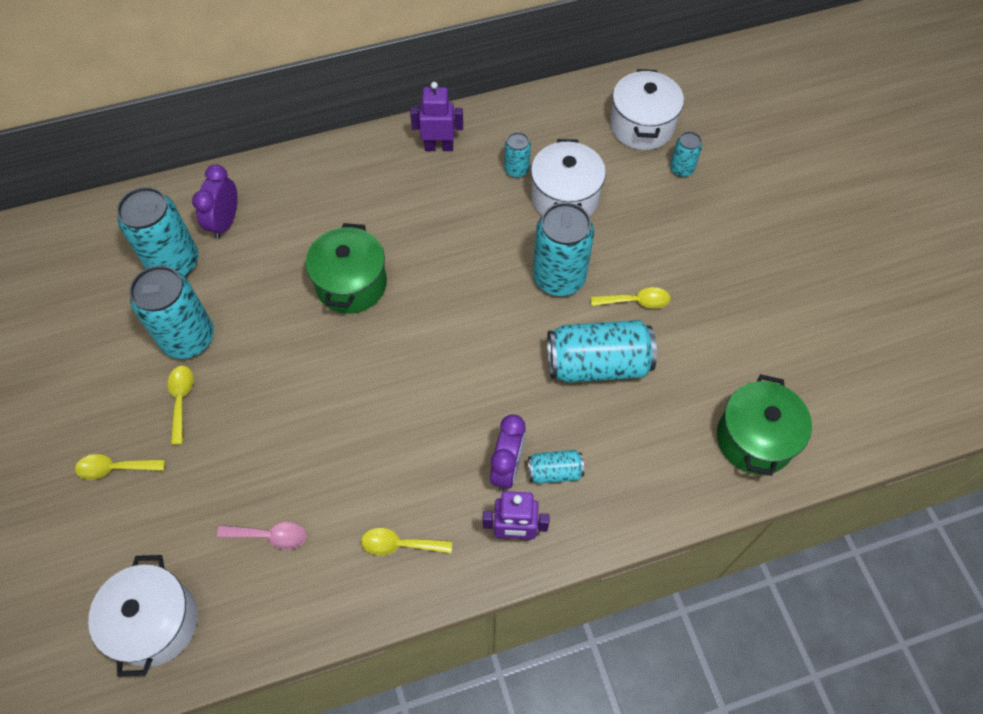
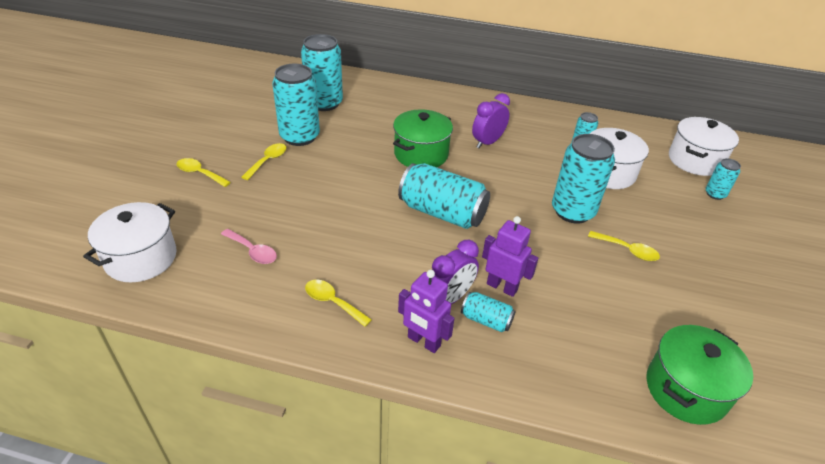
camera: 30 degrees right, 20 degrees down
(225, 222) = (369, 98): purple clock -> purple clock (487, 142)
(439, 146) = (533, 116): purple robot -> purple robot (502, 287)
(597, 364) = (569, 272): turquoise can -> turquoise can (442, 213)

